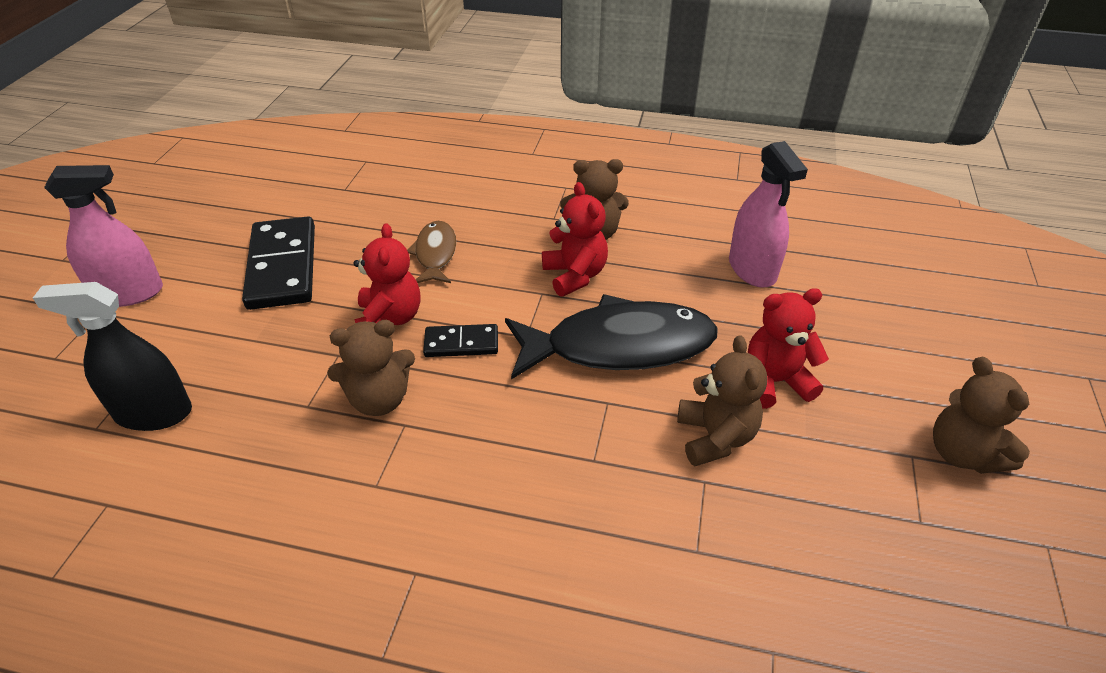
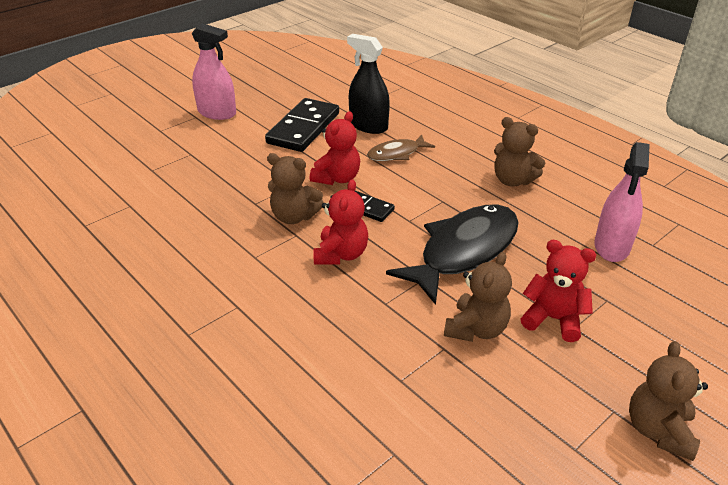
camera: 35 degrees right, 5 degrees down
(153, 413) = (181, 174): black spray bottle -> black spray bottle (368, 126)
(435, 254) = (396, 154): brown fish -> brown fish turned 150 degrees counterclockwise
(575, 275) = (474, 199): red teddy bear -> red teddy bear (341, 254)
(619, 346) = (464, 251): black fish -> black fish turned 75 degrees counterclockwise

